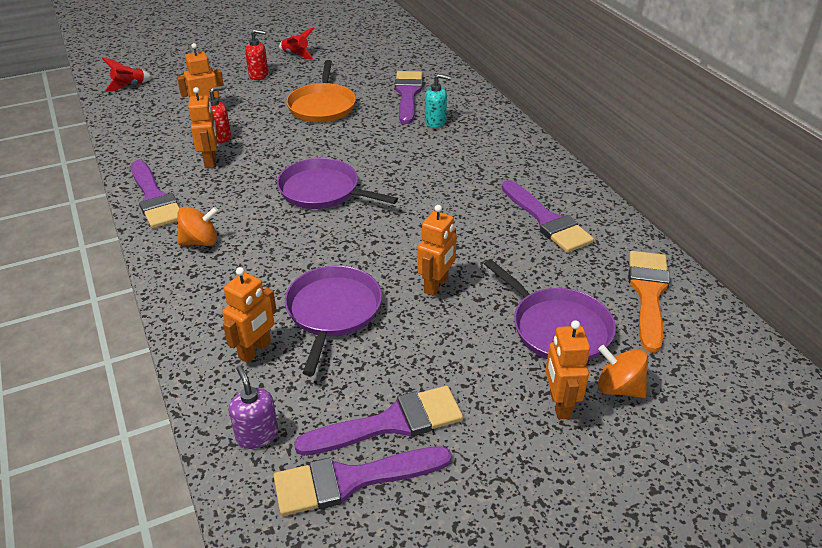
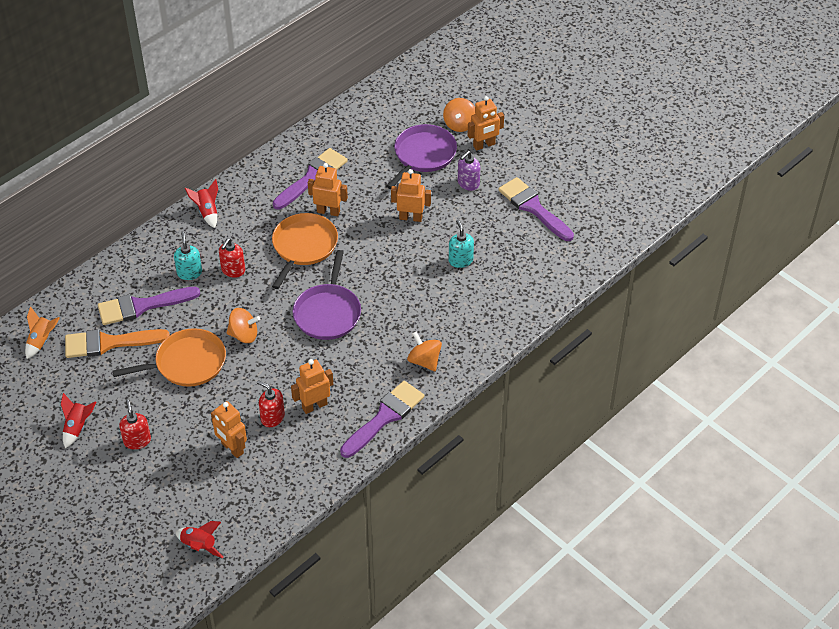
camera: 110 degrees left, 10 degrees up
(255, 350) = (512, 285): orange robot -> orange robot (328, 211)
(257, 435) = (571, 259): purple soap dispenser -> purple soap dispenser (468, 183)
(332, 138) = (244, 335): none -> orange spinning top
(332, 311) = (460, 260): purple pan -> turquoise soap dispenser
(351, 480) = (577, 212): purple brush -> none
(399, 50) = (42, 341): none -> orange rocket
(423, 145) = (233, 270): none -> red soap dispenser
(432, 193) = (303, 247): none -> orange pan
(518, 143) = (207, 212): none -> red rocket
(648, 294) = (371, 120): orange brush -> orange brush (109, 343)

